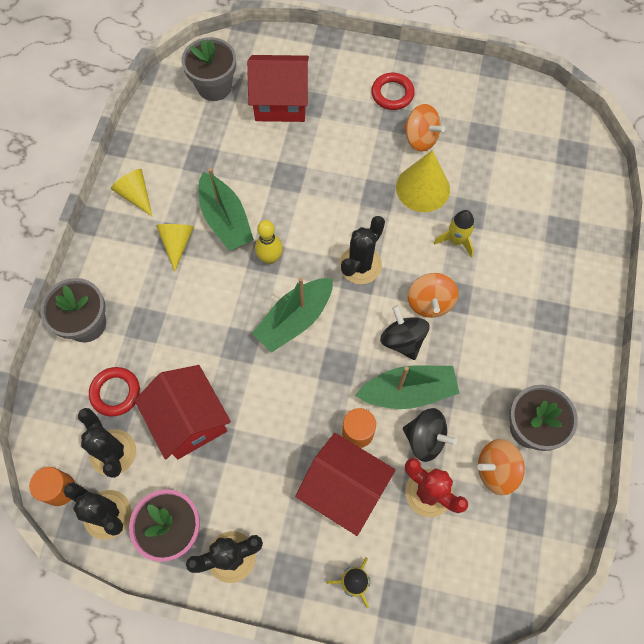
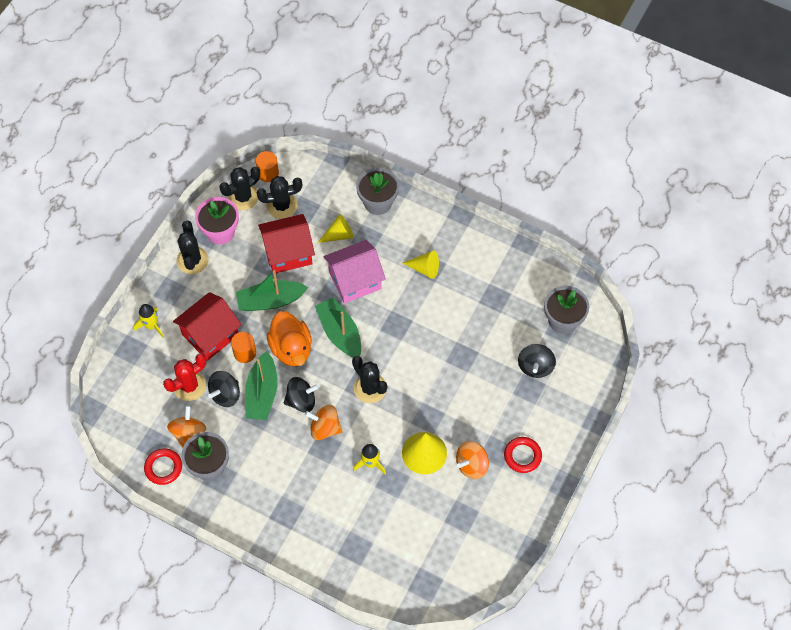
camera: 105 degrees right, 5 degrees down
(115, 392) = (322, 213): red ring -> red ring (163, 467)
(136, 195) = (474, 248): yellow cone -> yellow cone (339, 235)
(213, 321) = (355, 280): none -> pink house
(225, 220) = (435, 304): green boat -> green boat (270, 301)
(270, 258) = (394, 328): yellow bowling pin -> none
(280, 102) = (535, 366): red house -> black spinning top
(334, 373) = (291, 348): none -> orange duck

